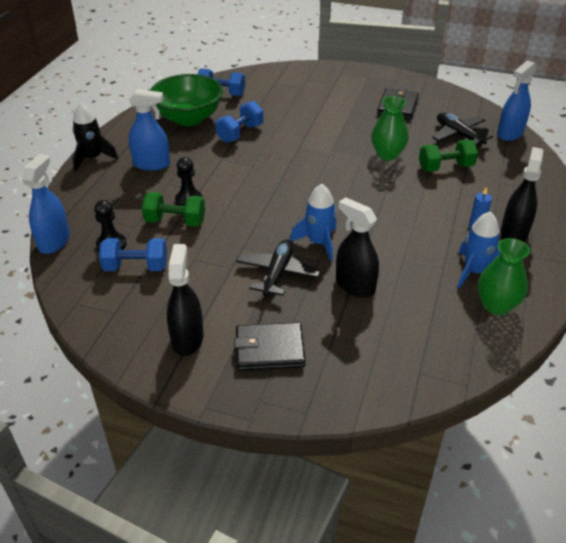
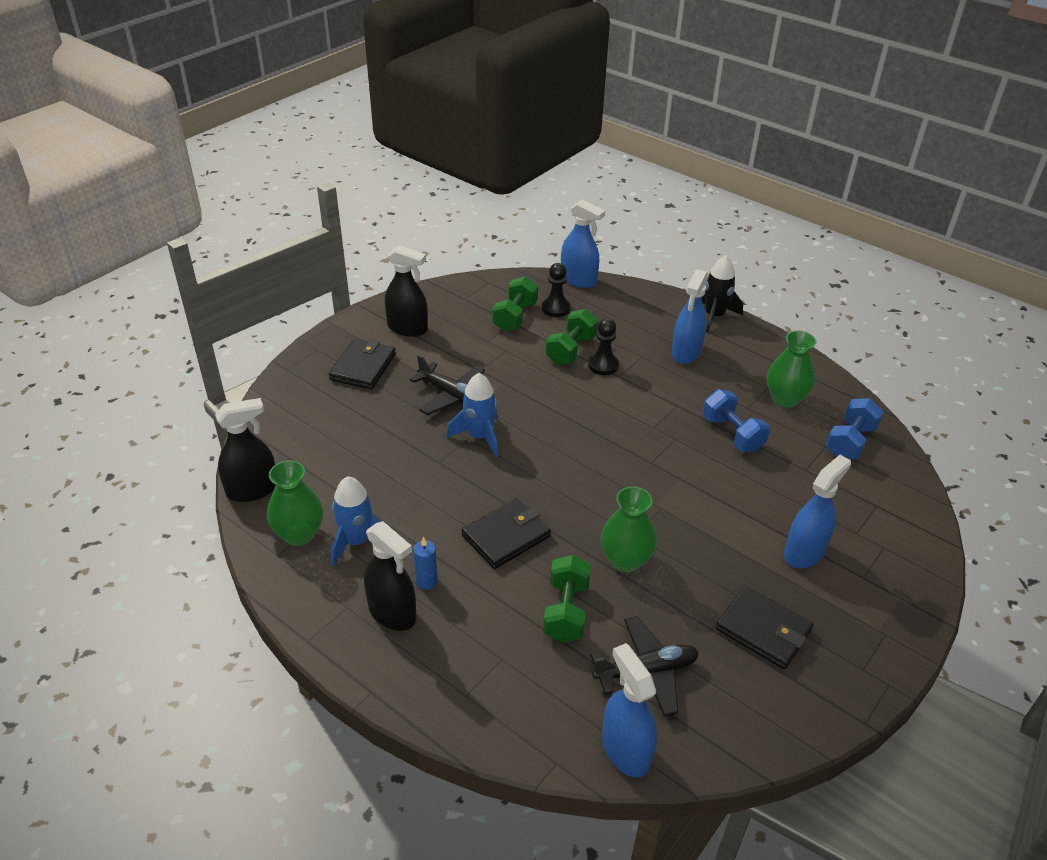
camera: 110 degrees right, 0 degrees up
(136, 267) = (515, 317): blue dumbbell -> green dumbbell
(189, 118) = (785, 399): green bowl -> green vase
(330, 100) = (804, 552): none -> blue spray bottle
(355, 285) = (400, 441): black spray bottle -> black spray bottle (252, 490)
(408, 204) = (506, 536): none -> black wallet

